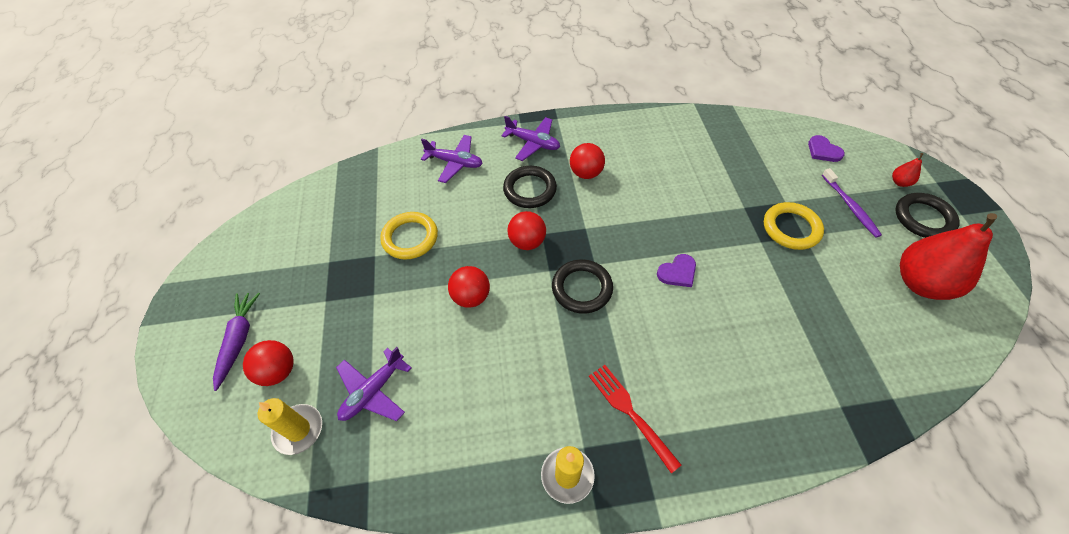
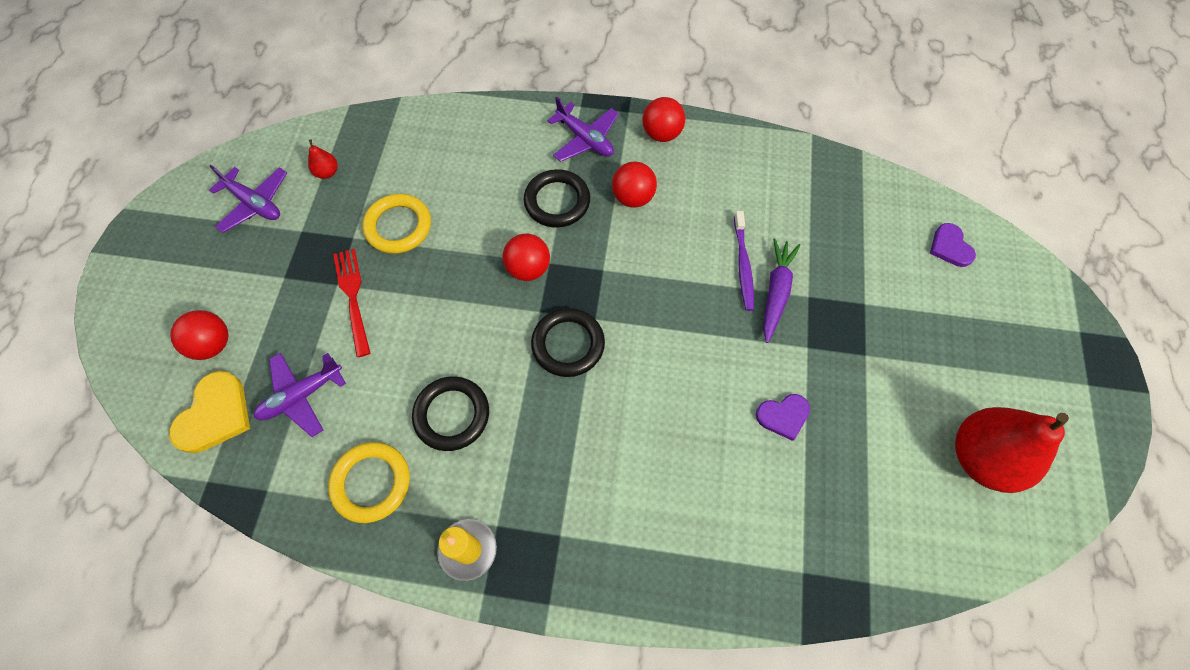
camera: 15 degrees right, 10 degrees up
(239, 340) = (183, 297): purple carrot -> purple carrot (776, 292)
(298, 430) = (215, 415): yellow candle -> yellow heart
(455, 163) = (482, 142): purple plane -> purple plane (254, 204)
(471, 297) = (440, 318): red ball -> red ball (661, 134)
(631, 413) = (562, 505): red fork -> red fork (353, 298)
(677, 272) = (688, 357): purple heart -> purple heart (783, 416)
(791, 228) = (854, 340): yellow ring -> yellow ring (371, 483)
(850, 207) = (945, 333): purple toothbrush -> purple toothbrush (743, 265)
(900, 182) = (1029, 318): red pear -> red pear (327, 172)
(923, 218) = (1033, 376): black ring -> black ring (452, 415)

